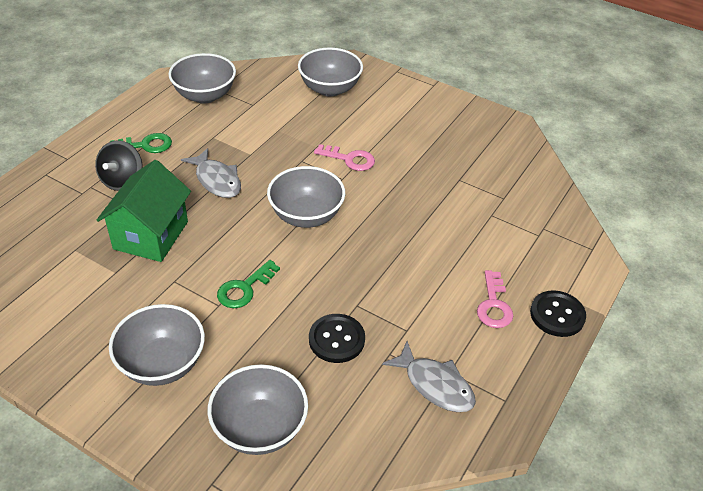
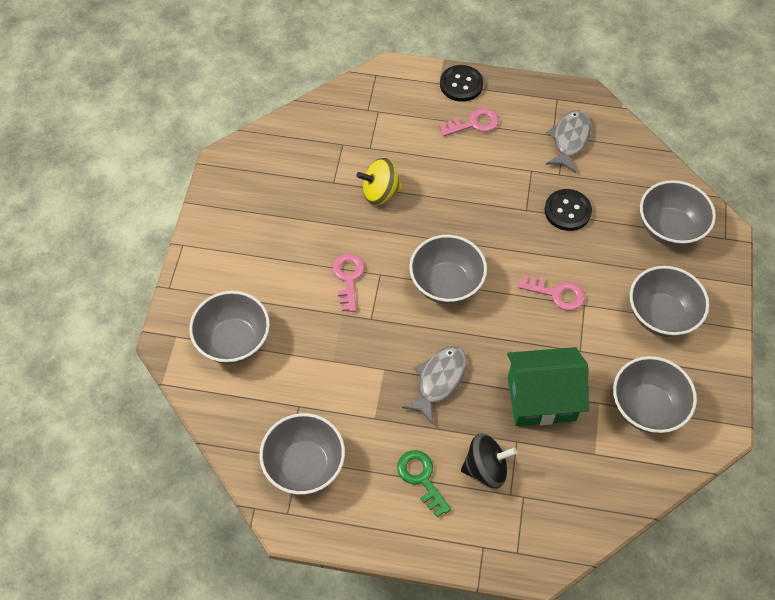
camera: 110 degrees left, 15 degrees up
(82, 305) = (646, 407): none -> grey bowl
(244, 288) = (556, 294): green key -> pink key
(432, 205) = (380, 192): none -> yellow spinning top

